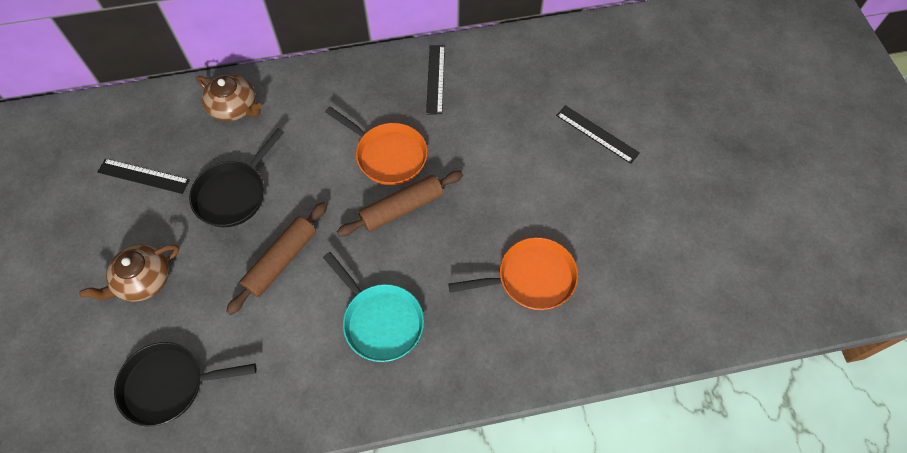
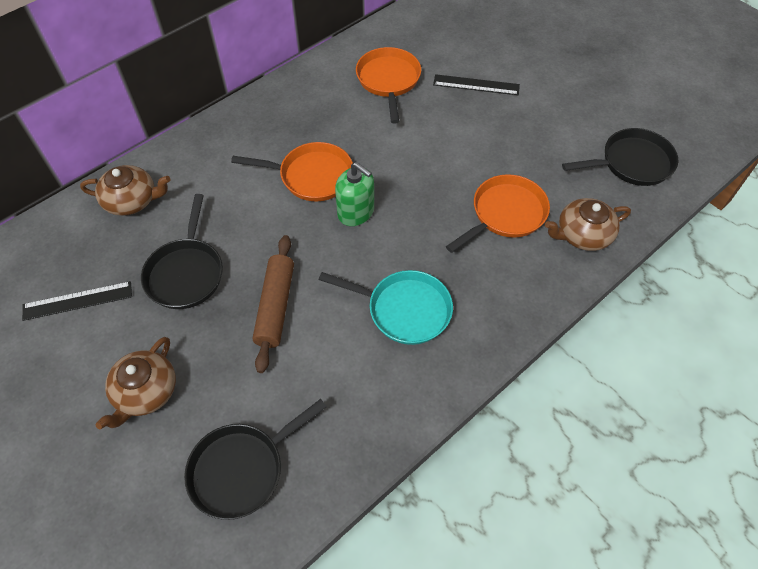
camera: 30 degrees left, 5 degrees down
(402, 208) = (356, 212): brown rolling pin -> green soap dispenser
(435, 79) = (310, 99): black ruler -> none
(517, 92) = (388, 81): none -> orange pan
(588, 336) = (582, 234): none -> brown teapot
(692, 289) = (631, 163): none -> black pan

